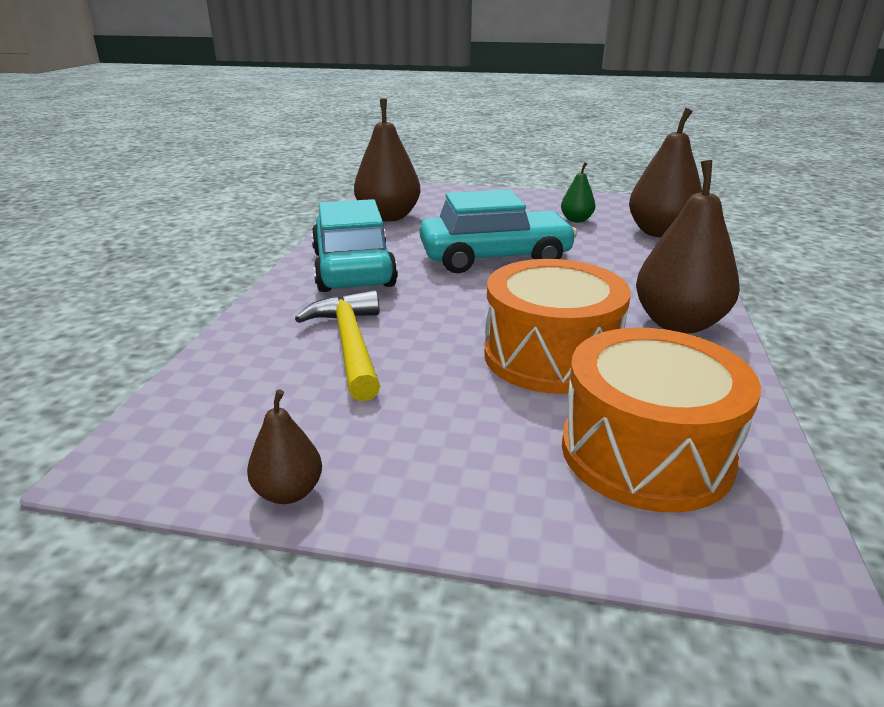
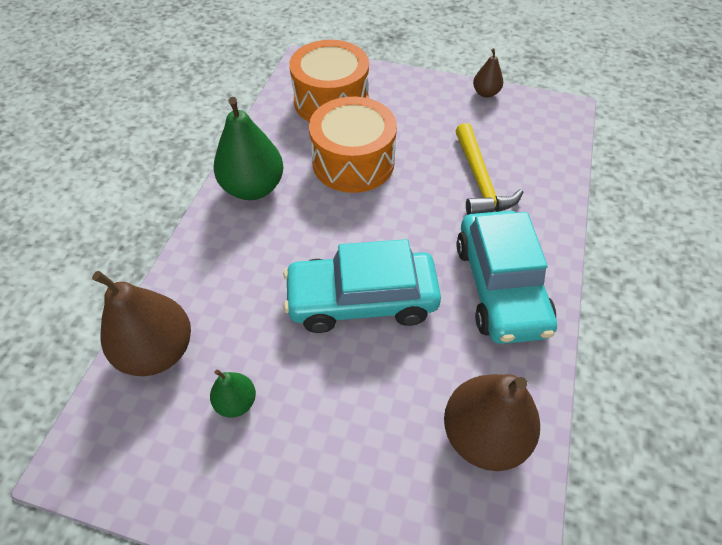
camera: 175 degrees left, 25 degrees up
(678, 323) = (253, 188): brown pear -> green pear

